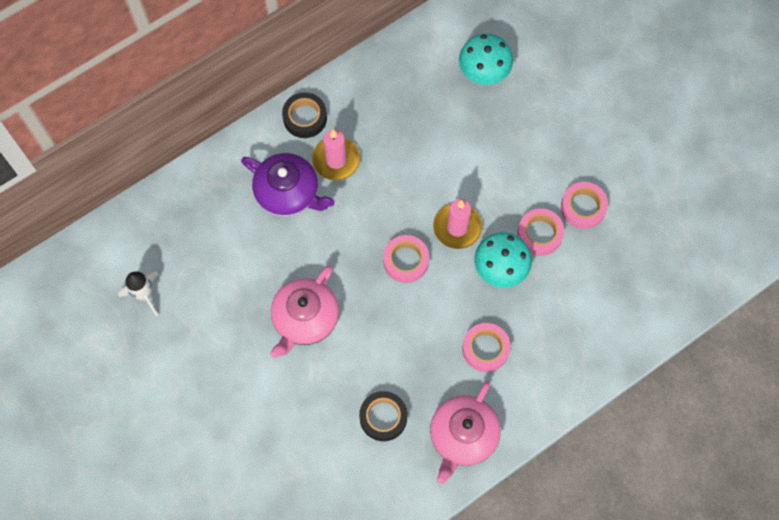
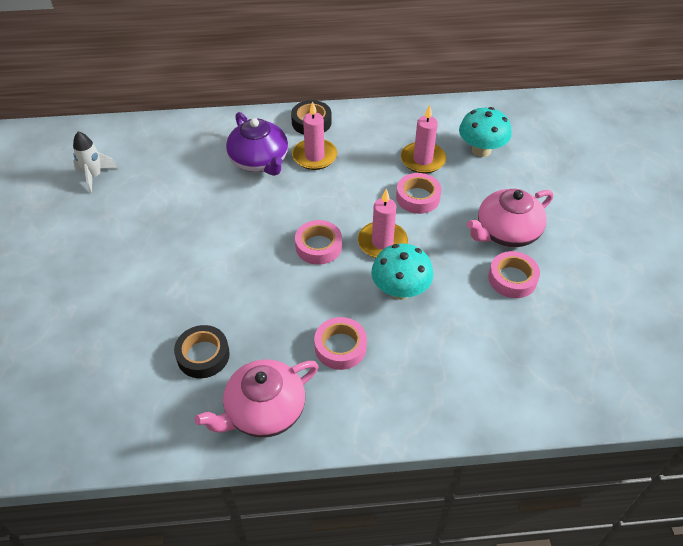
camera: 30 degrees right, 20 degrees down
(305, 319) = (200, 248): pink teapot -> pink teapot (506, 232)
(438, 112) = (423, 160): none -> pink candle
(539, 234) = (456, 281): pink tape -> pink tape (418, 197)

